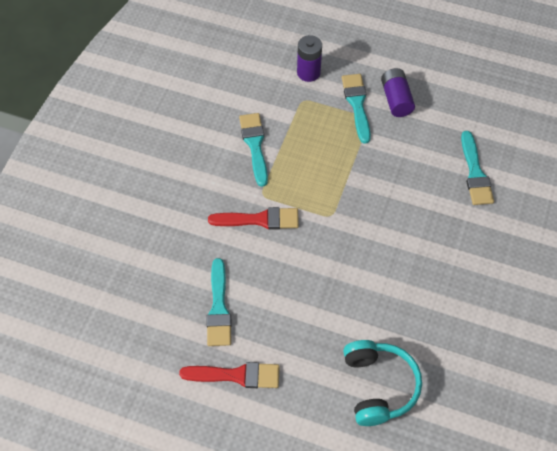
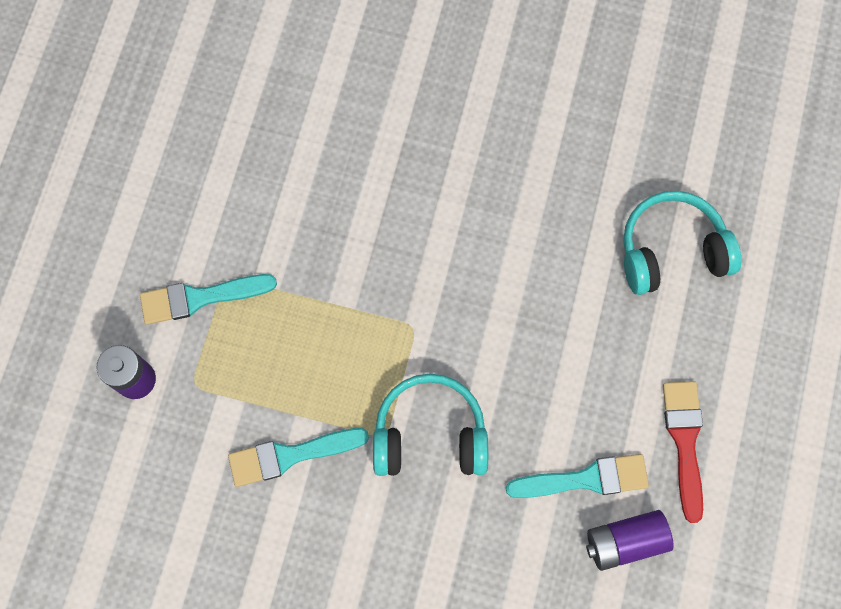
camera: 95 degrees left, 15 degrees up
(259, 219) = (430, 434): red brush -> turquoise headphones
(396, 99) = (188, 237): purple battery -> purple battery (625, 541)
(475, 173) = (321, 124): turquoise brush -> none

